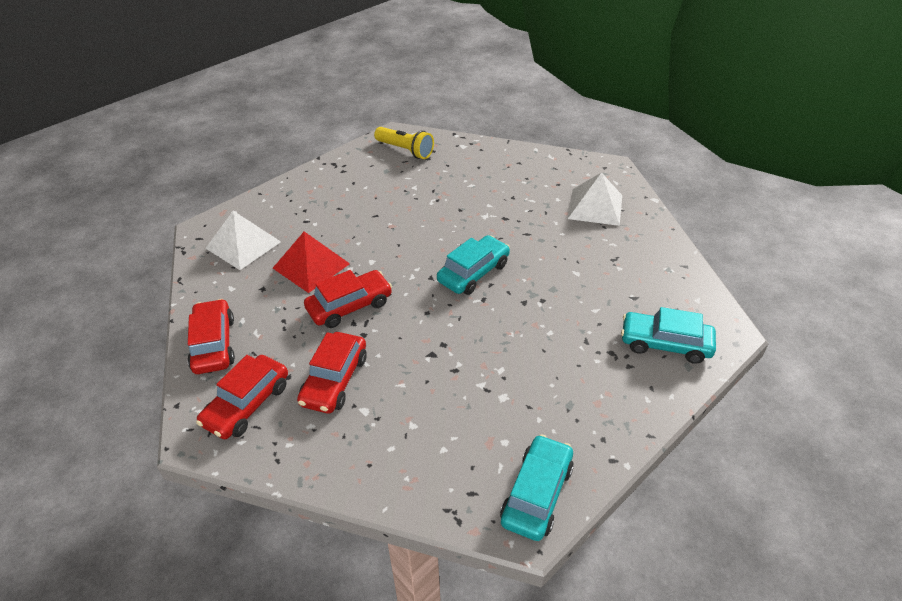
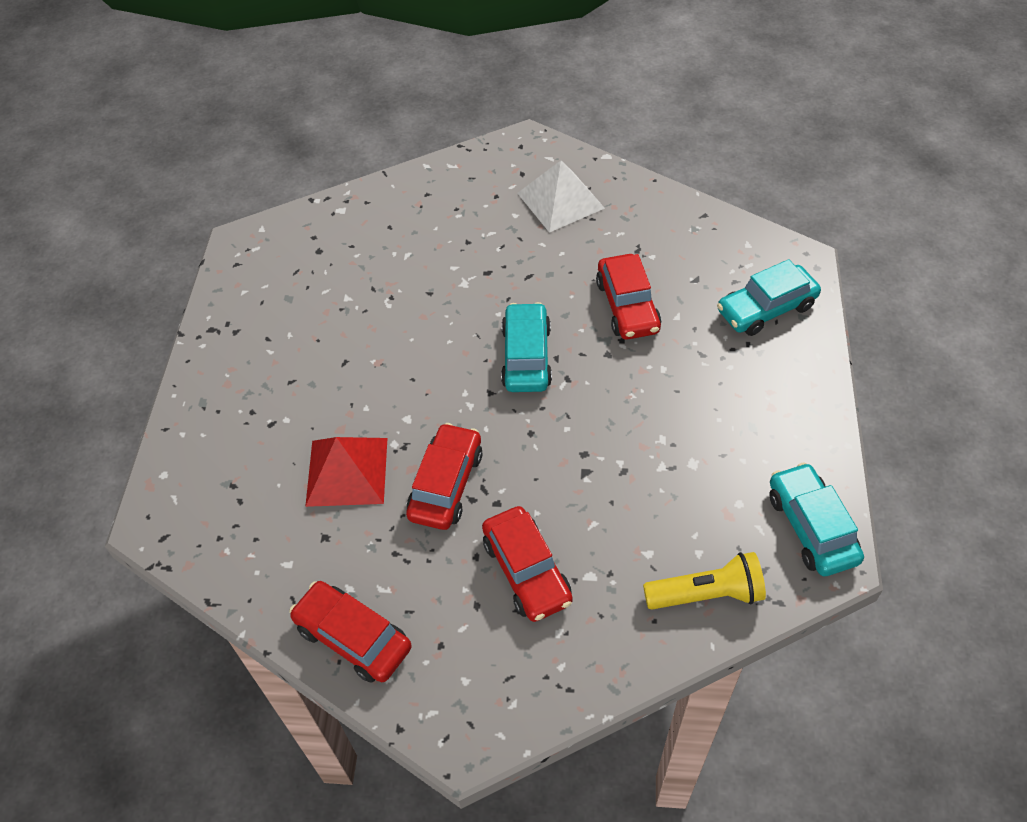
camera: 40 degrees left, 10 degrees up
(243, 245) = (233, 505): white pyramid -> none
(247, 404) = (471, 665): red car -> red car (627, 306)
(405, 150) = (280, 257): yellow flashlight -> yellow flashlight (706, 594)

